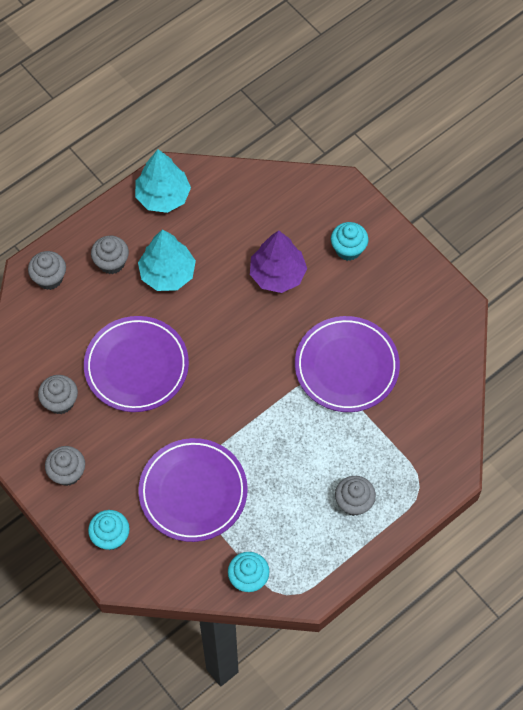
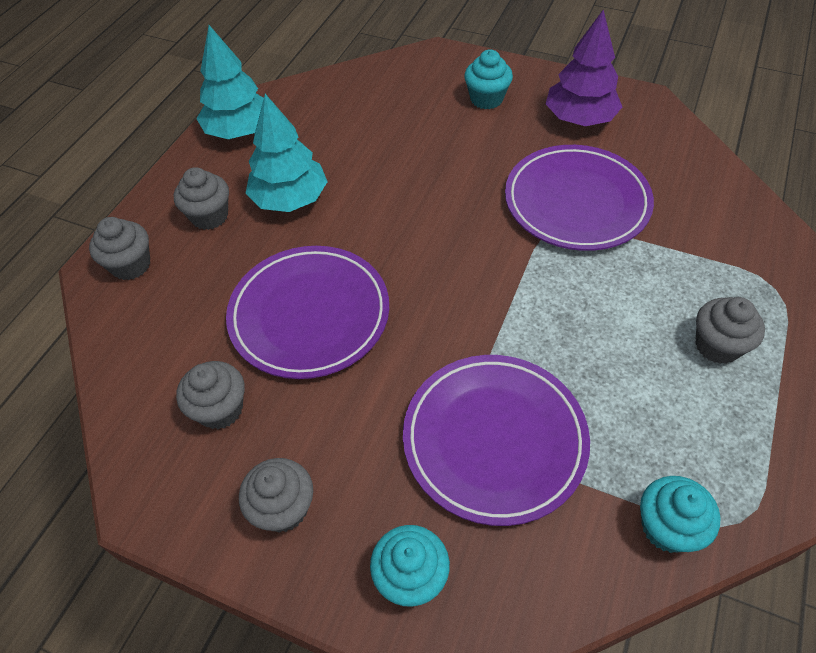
camera: 25 degrees left, 10 degrees down
(277, 274) = (425, 149): purple tree -> purple tree (579, 119)

